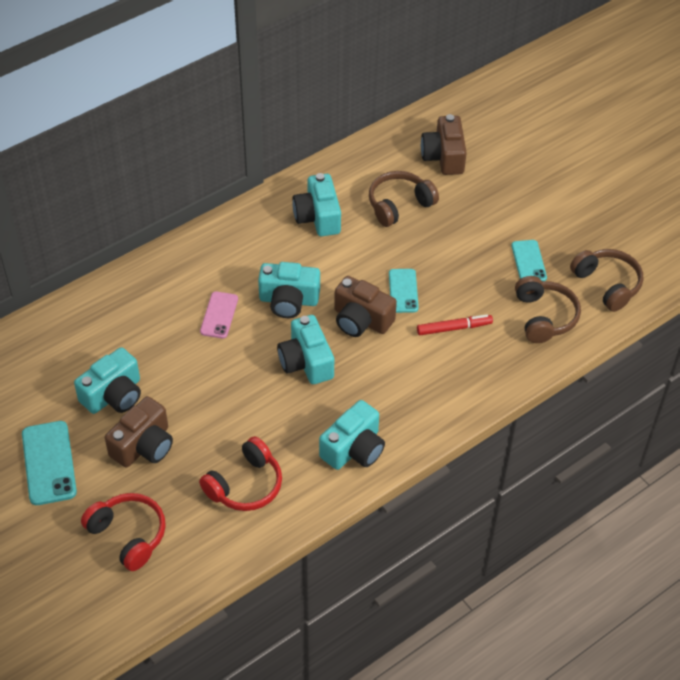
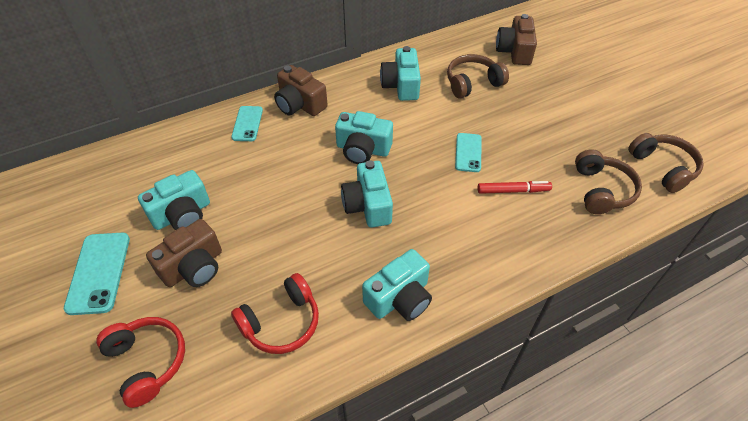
camera: 10 degrees right, 0 degrees up
(219, 315) = (298, 155): pink phone -> none
(361, 320) = (426, 173): brown camera -> brown camera (300, 104)
(528, 262) = (587, 140): turquoise phone -> turquoise phone (247, 124)

